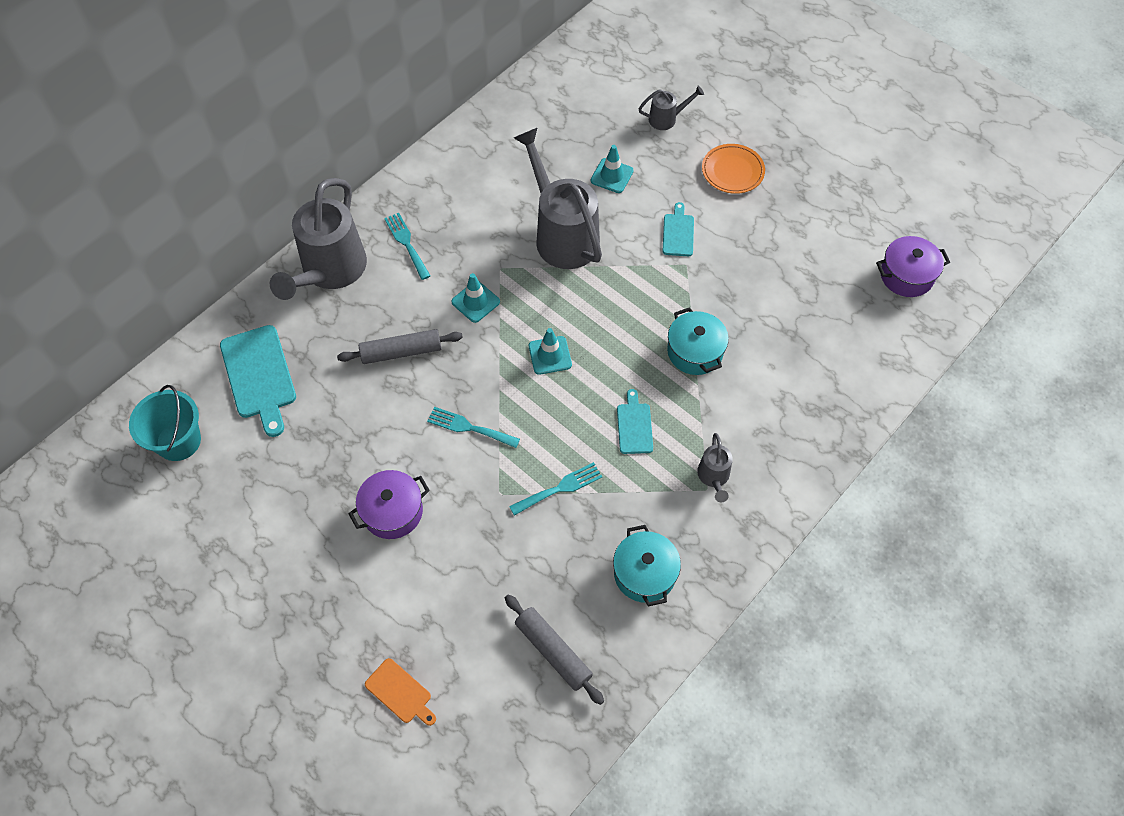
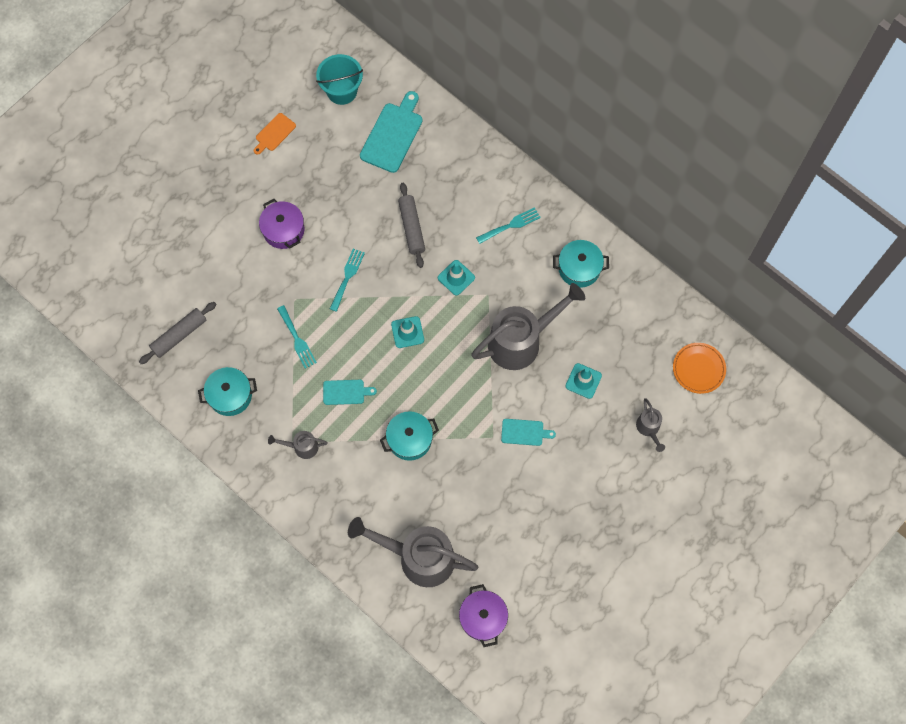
camera: 90 degrees right, 10 degrees up
(259, 376) = (393, 135): turquoise cutting board -> turquoise cutting board turned 135 degrees clockwise
(330, 271) = (483, 173): grey watering can -> grey watering can (418, 557)
(400, 692) = (159, 243): orange cutting board -> orange cutting board (274, 133)
(469, 176) = (579, 268): none -> turquoise pot
(732, 171) = (591, 481): orange plate -> orange plate (698, 369)

